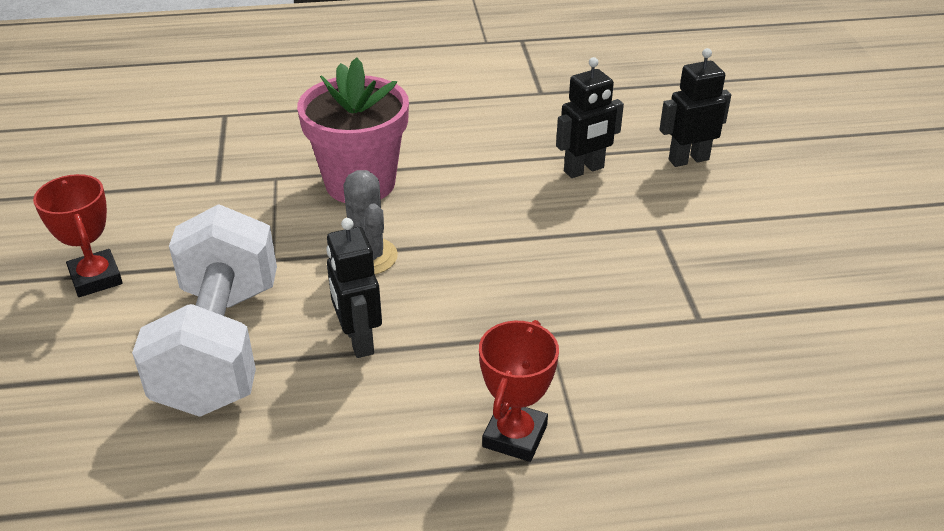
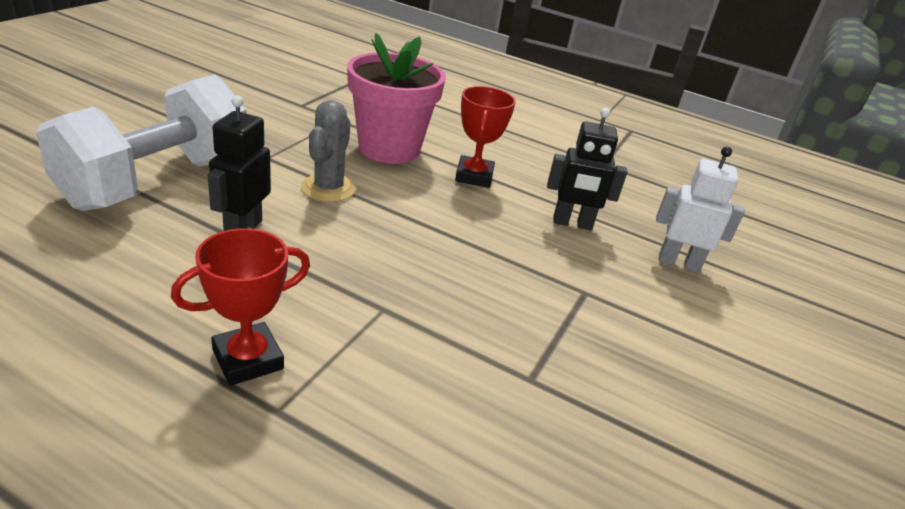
camera: 30 degrees right, 5 degrees down
(96, 278) = (154, 113): red trophy -> red trophy (474, 176)
(688, 159) = (678, 263): black robot -> white robot

